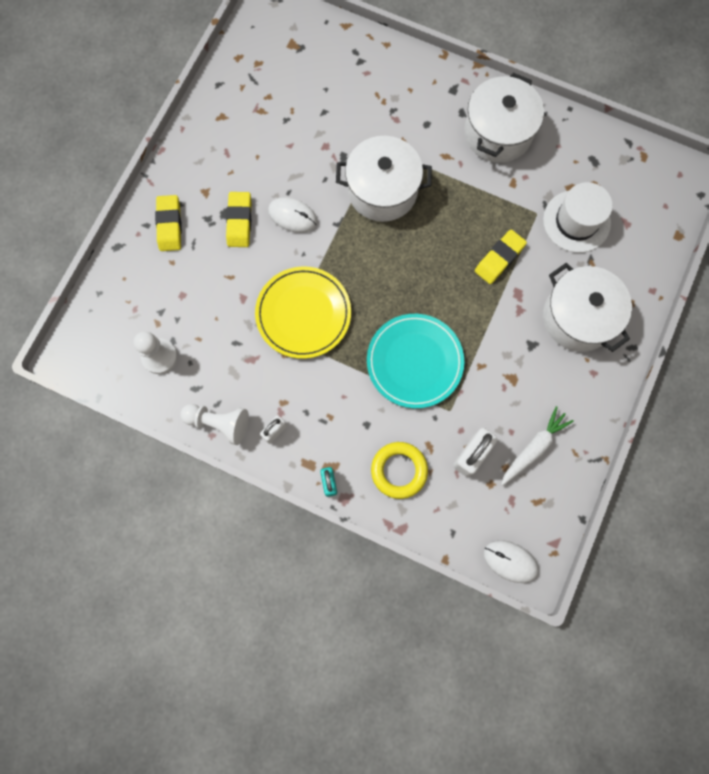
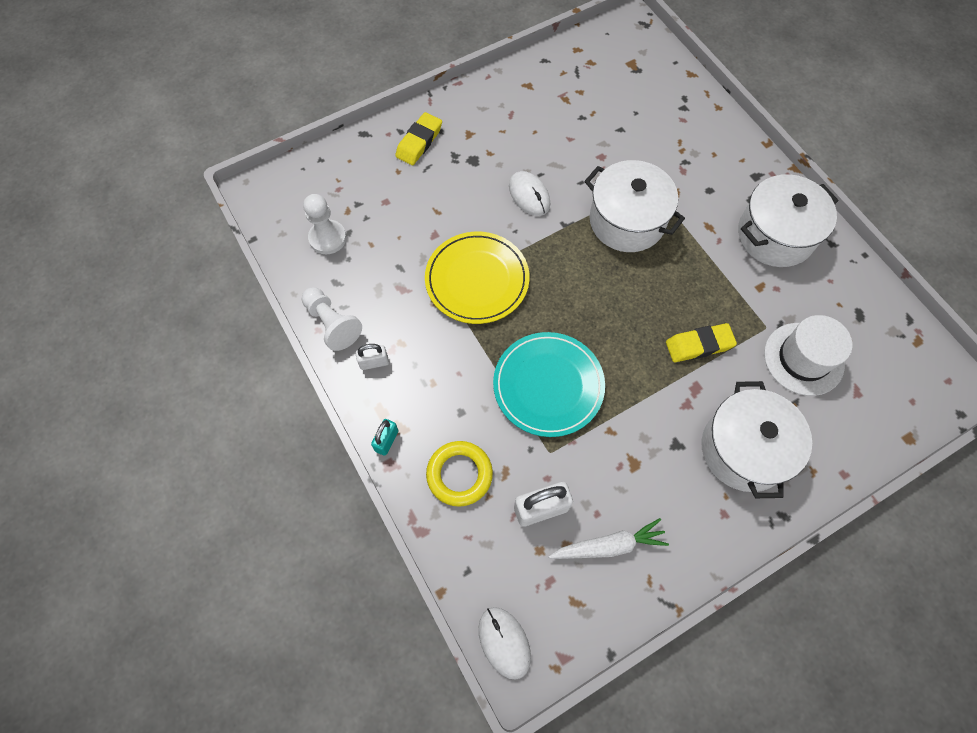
camera: 35 degrees right, 10 degrees down
(239, 221) = (479, 173): yellow eraser -> none

